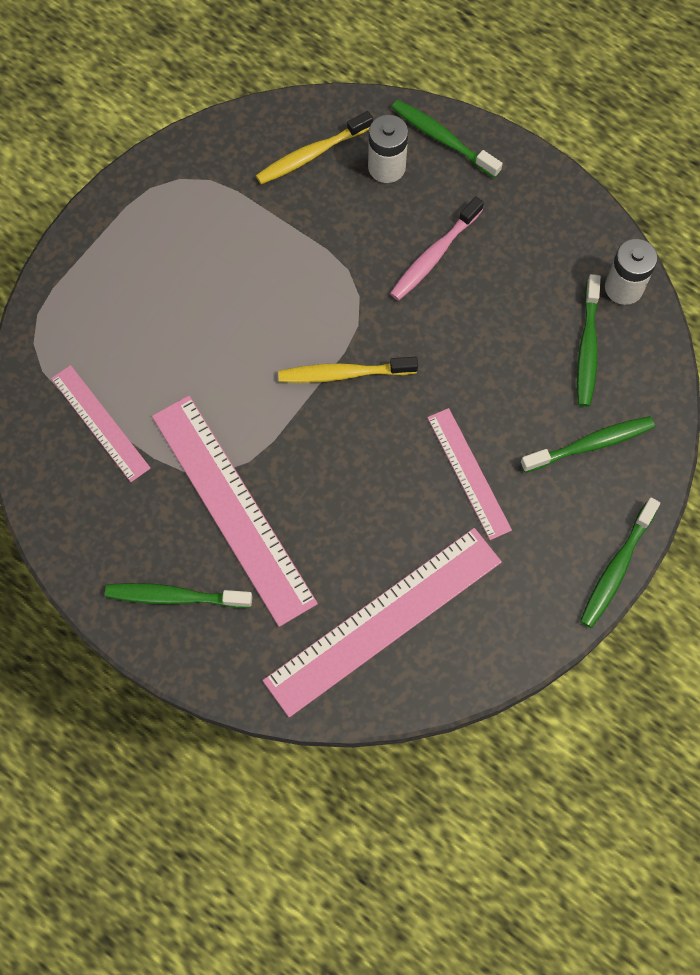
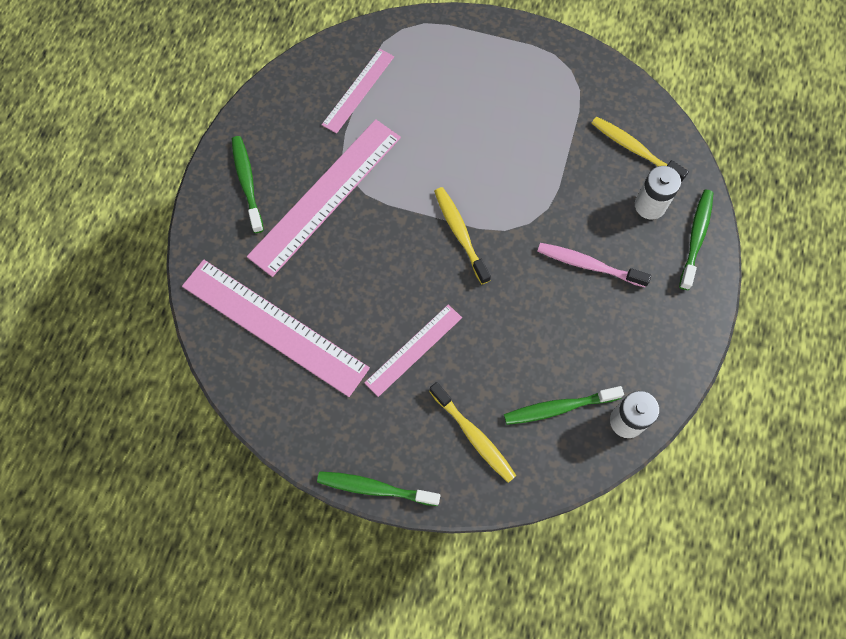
camera: 70 degrees right, 0 degrees up
(590, 444) = (474, 436): green toothbrush -> yellow toothbrush

